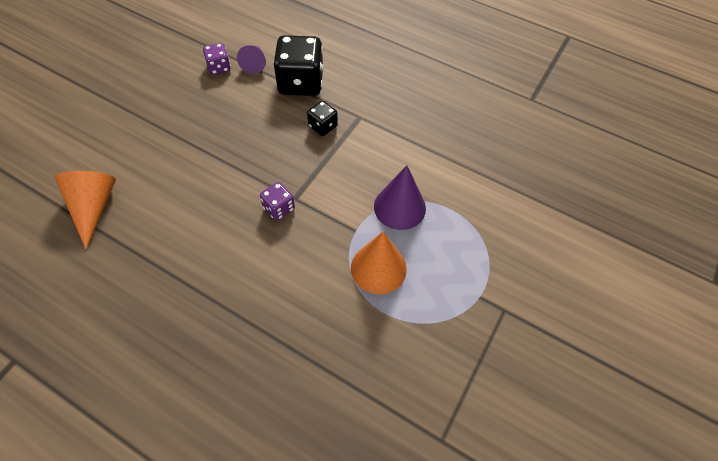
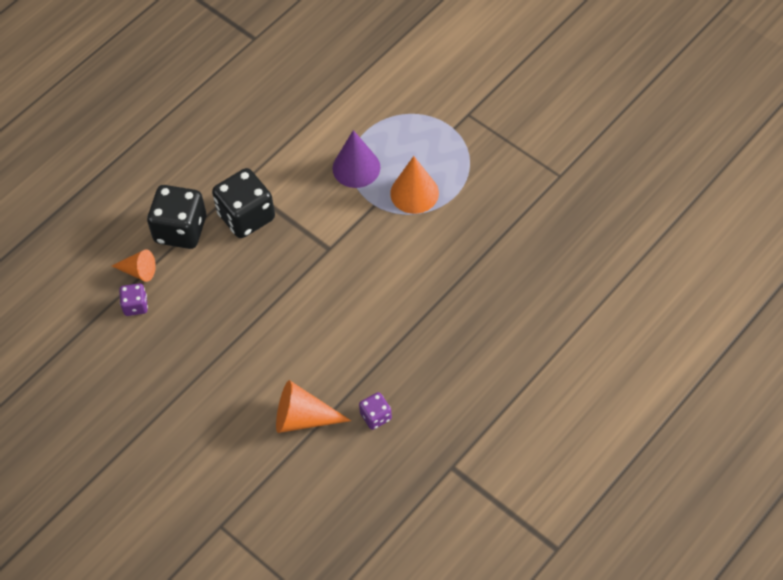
camera: 75 degrees left, 0 degrees up
(254, 63) = (138, 271): purple cone -> orange cone
(279, 208) = (337, 262): purple dice -> purple dice (375, 416)
(323, 126) = (246, 216): black dice -> black dice, size x1.97

